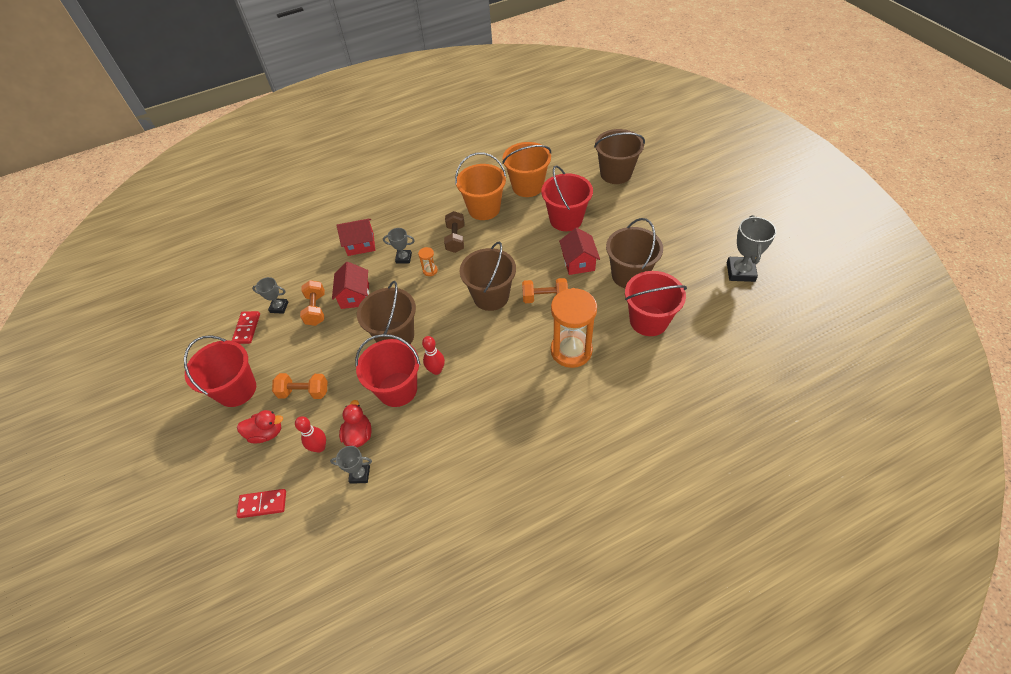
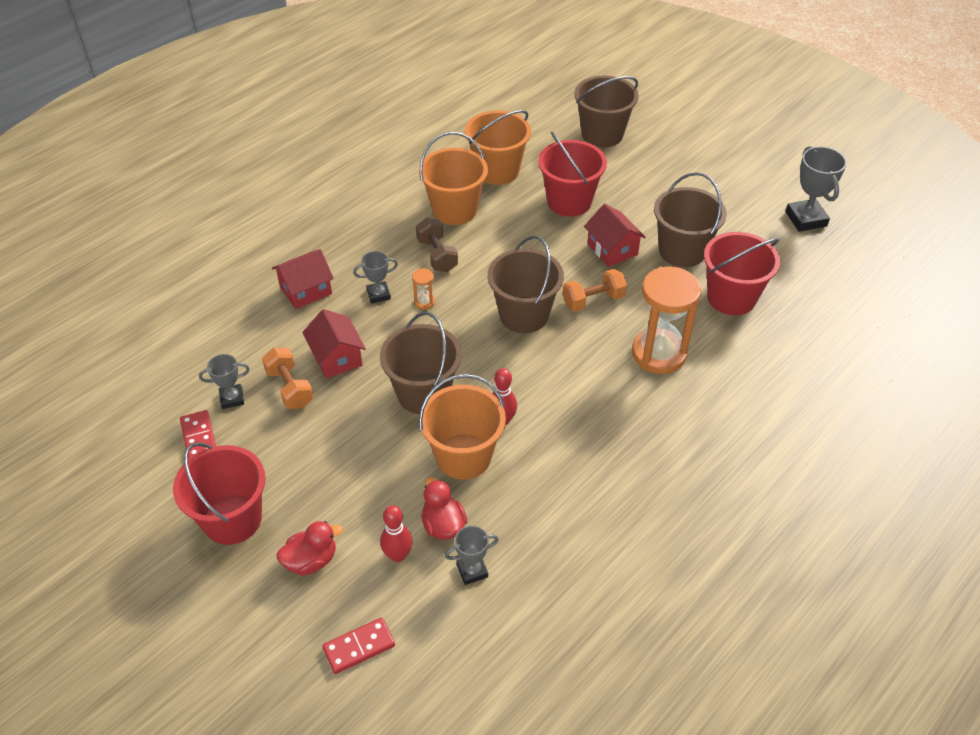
camera: 25 degrees left, 5 degrees down
(304, 392) = (335, 495): orange dumbbell -> none
(397, 389) = (463, 456): red bucket -> orange bucket

